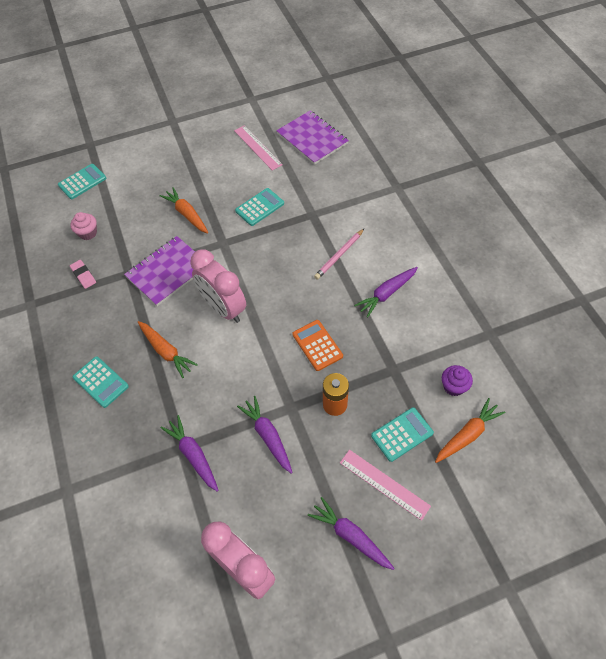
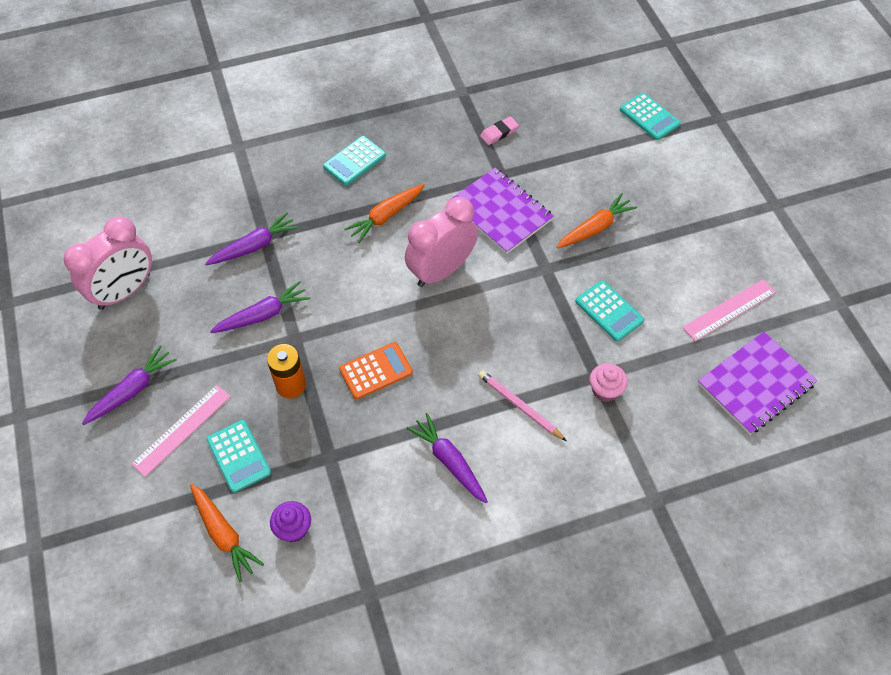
camera: 90 degrees right, 0 degrees up
(88, 233) = (564, 131): pink cupcake -> pink cupcake (605, 390)

